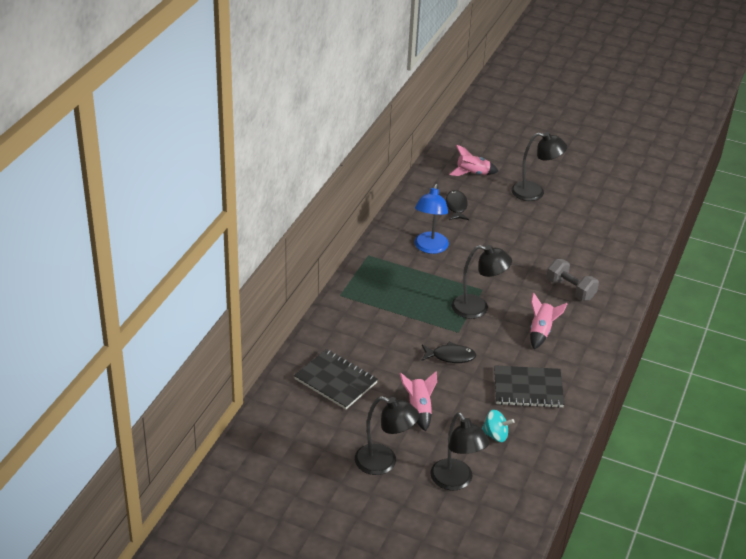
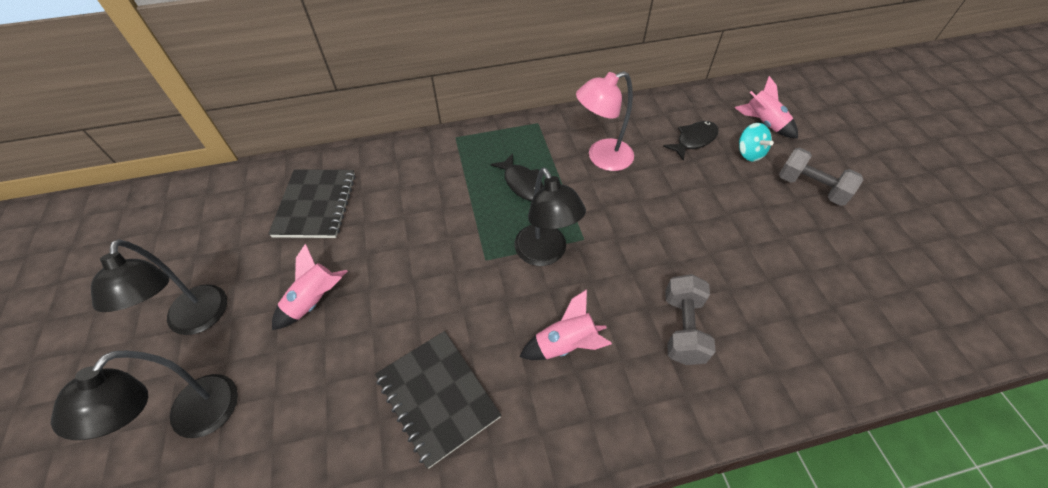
camera: 55 degrees right, 15 degrees up
(429, 248) = (602, 158): blue lamp -> pink lamp
(450, 356) = (434, 277): black fish -> black fish (522, 183)
(495, 435) = (314, 413): turquoise spinning top -> turquoise spinning top (749, 153)
(535, 192) = (811, 188): black lamp -> grey dumbbell

